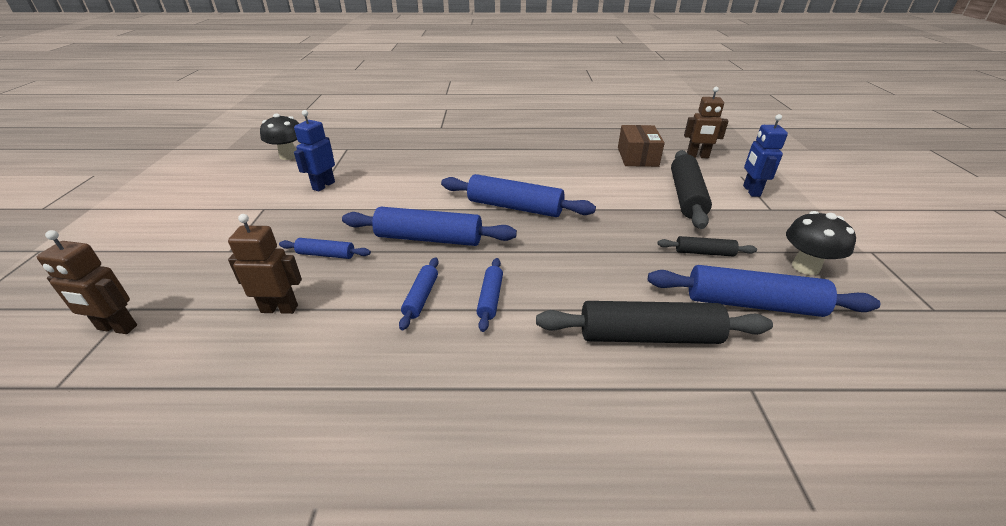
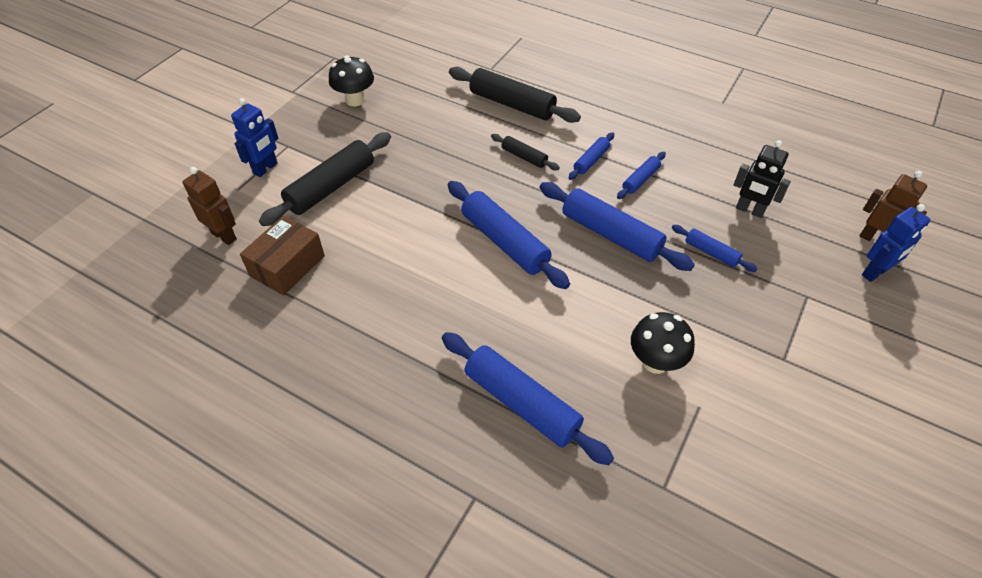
camera: 150 degrees left, 15 degrees up
(279, 308) = (749, 210): brown robot -> black robot
(288, 156) = (765, 507): black mushroom -> black mushroom (655, 362)
(323, 186) = (709, 380): blue robot -> blue robot (875, 272)
(704, 253) = (404, 134): black rolling pin -> black rolling pin (524, 157)
(752, 303) = (427, 96): blue rolling pin -> blue rolling pin (521, 403)

